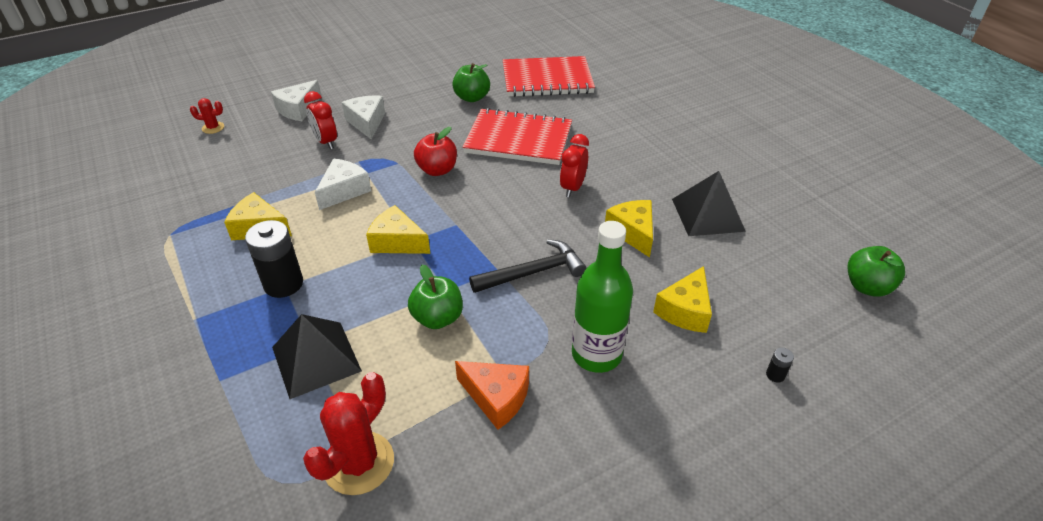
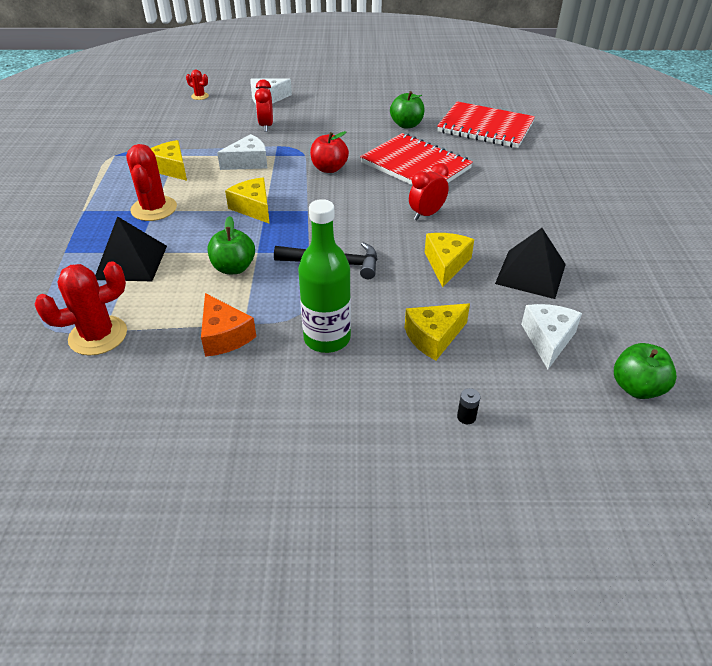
camera: 30 degrees right, 0 degrees up
(283, 284) = (154, 209): black battery -> red cactus
(366, 122) = (307, 121): white cheese -> white cheese (548, 339)

